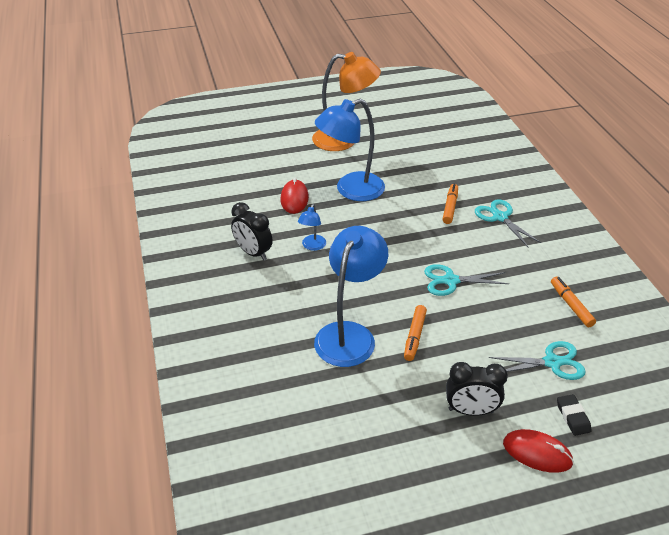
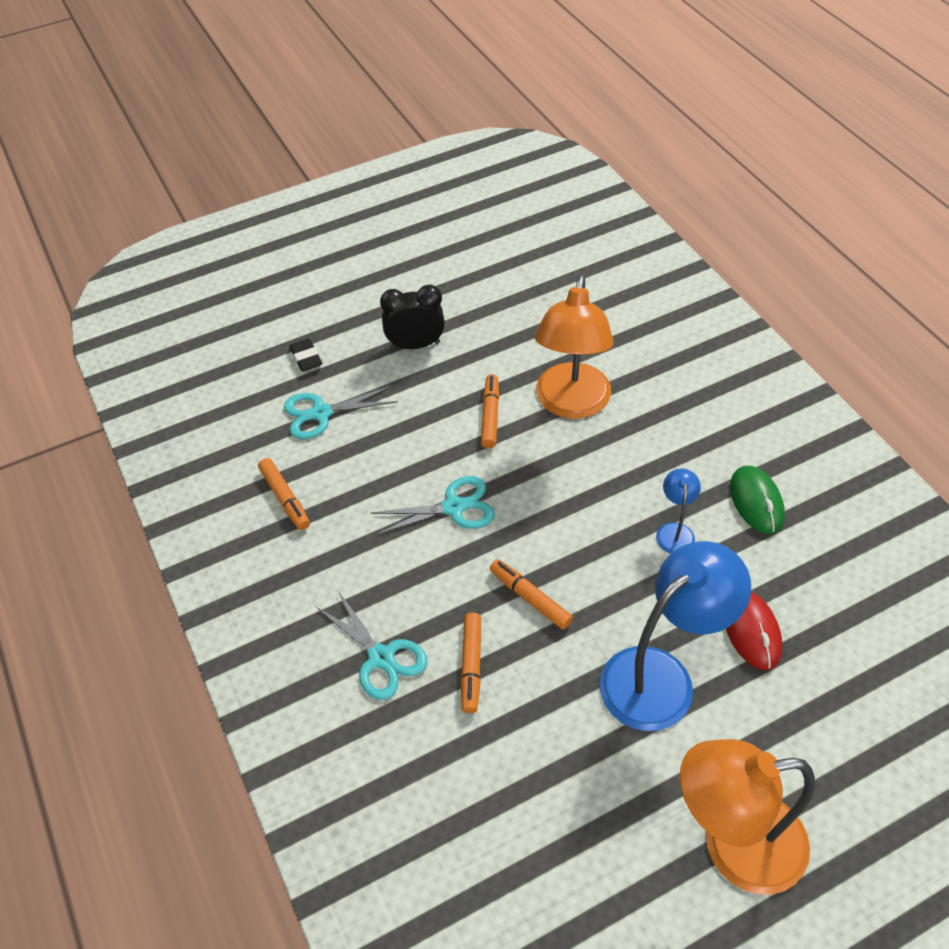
camera: 170 degrees right, 10 degrees up
(253, 253) = (756, 501): black clock -> green mouse
(349, 334) = (571, 404): blue lamp -> orange lamp
(411, 229) = (530, 598): none -> orange marker
(537, 453) = (347, 319): red mouse -> none

